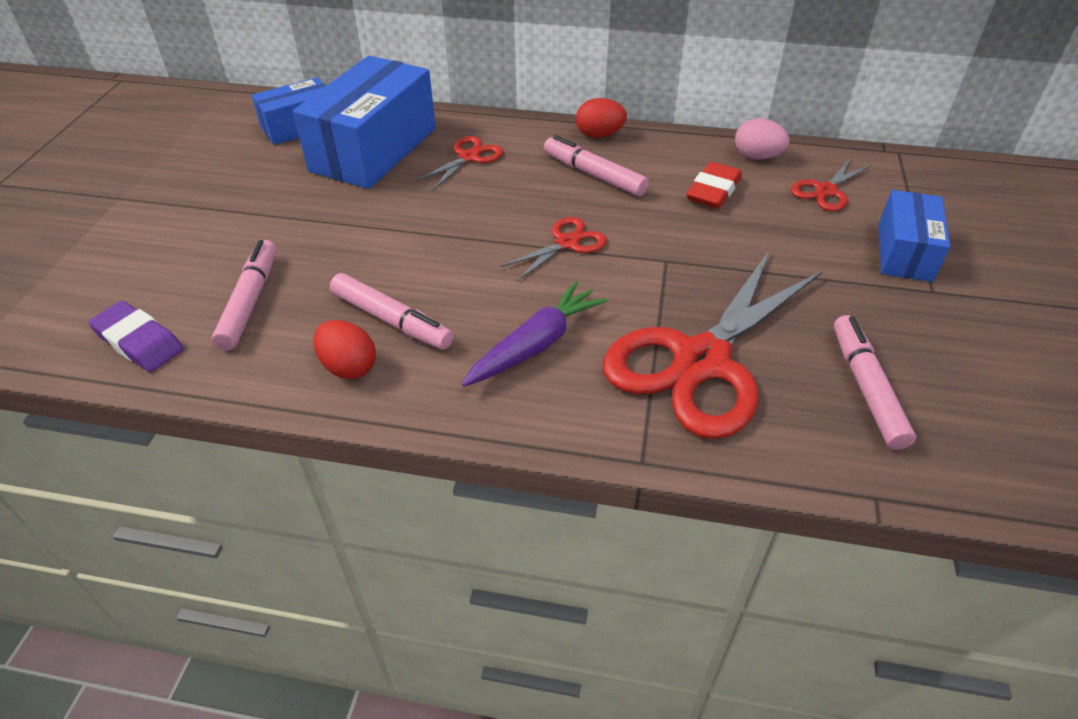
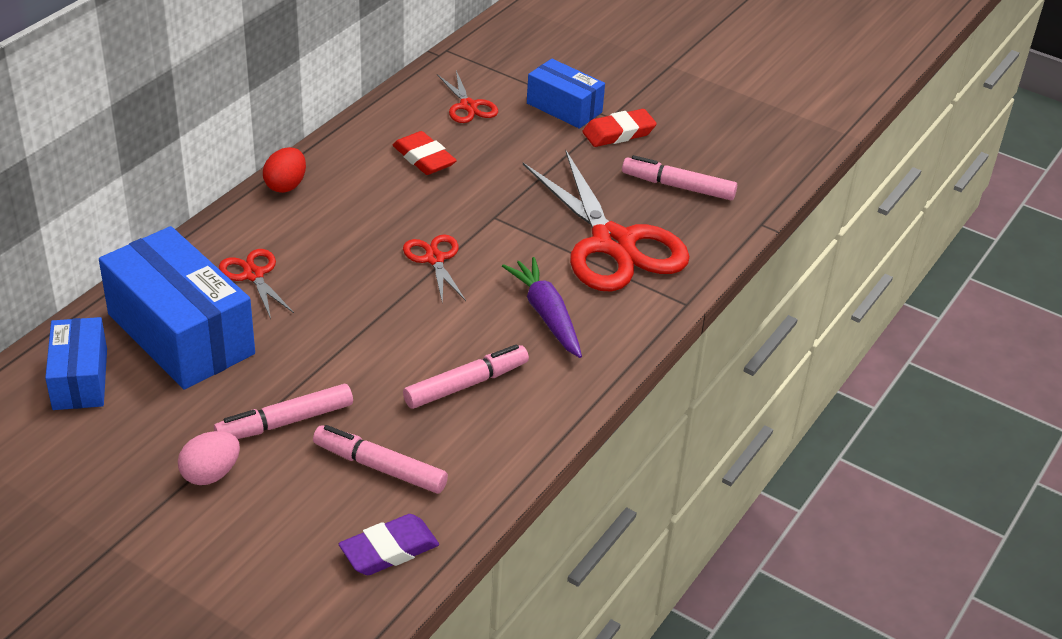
camera: 70 degrees left, 5 degrees down
(349, 367) = (508, 421): red egg -> none
(594, 175) = (348, 211): pink marker -> pink marker (286, 422)
(757, 157) = (395, 117): pink egg -> pink egg (211, 474)
(910, 306) = (618, 133): none -> red eraser

